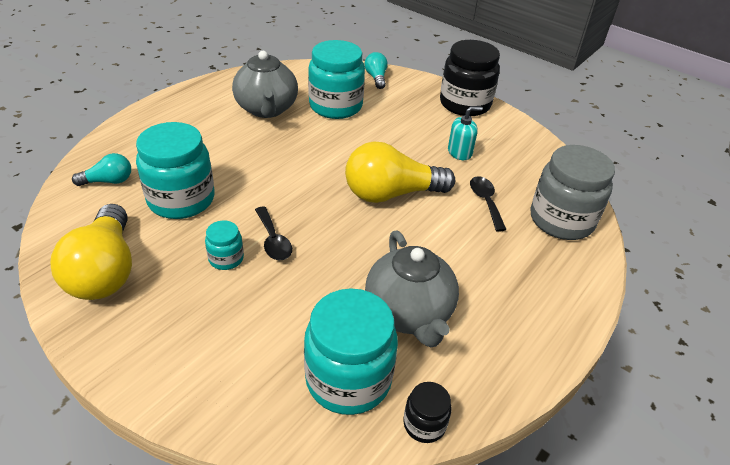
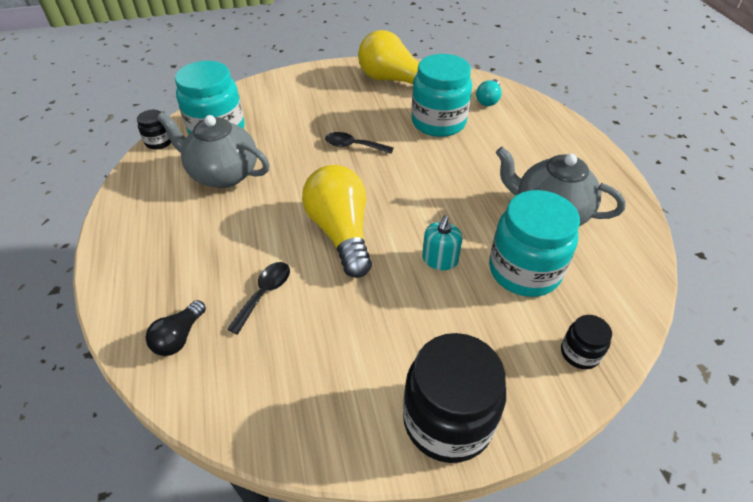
camera: 130 degrees right, 5 degrees up
(226, 258) = (357, 122): turquoise jar -> none
(376, 78) = (579, 353): turquoise light bulb -> black jar
(391, 194) = (341, 232): yellow light bulb -> yellow light bulb turned 45 degrees counterclockwise
(460, 152) = (352, 330): turquoise soap dispenser -> turquoise soap dispenser (440, 260)
(485, 202) = (264, 294): black spoon -> black spoon turned 90 degrees counterclockwise
(561, 220) = (179, 337): grey jar -> black light bulb

